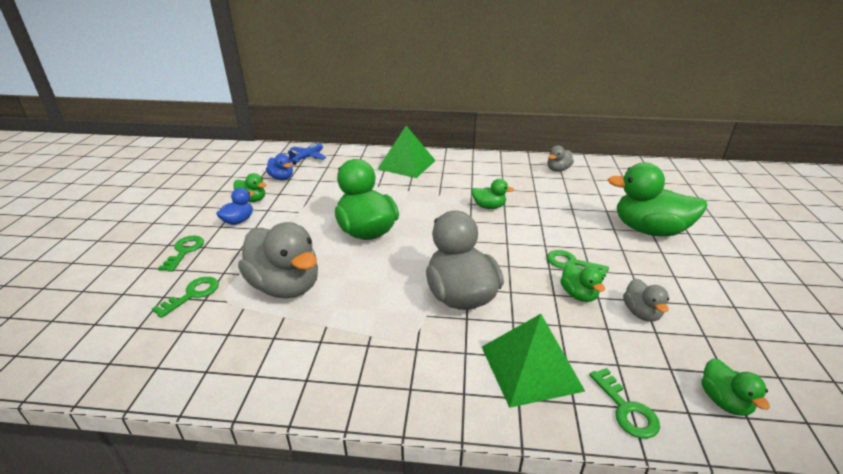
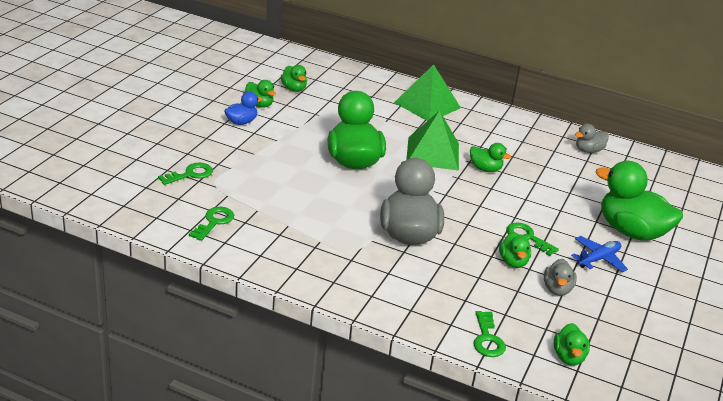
camera: 15 degrees right, 0 degrees up
(185, 251) = (190, 137): green key -> green key (214, 222)
(281, 178) = (294, 89): blue duck -> green duck
(285, 286) = (266, 188): grey duck -> none
(307, 158) = (327, 72): blue plane -> blue plane (598, 259)
(530, 368) = (433, 296): green pyramid -> green pyramid (432, 153)

